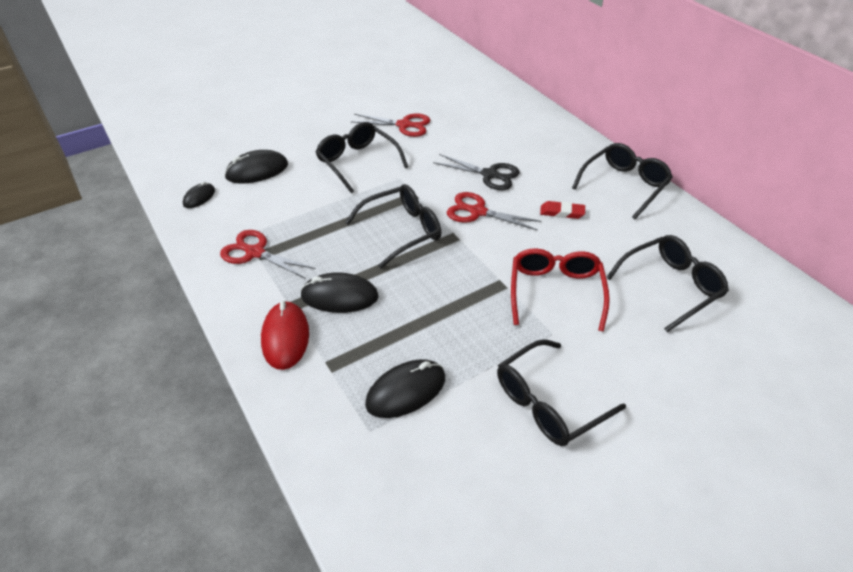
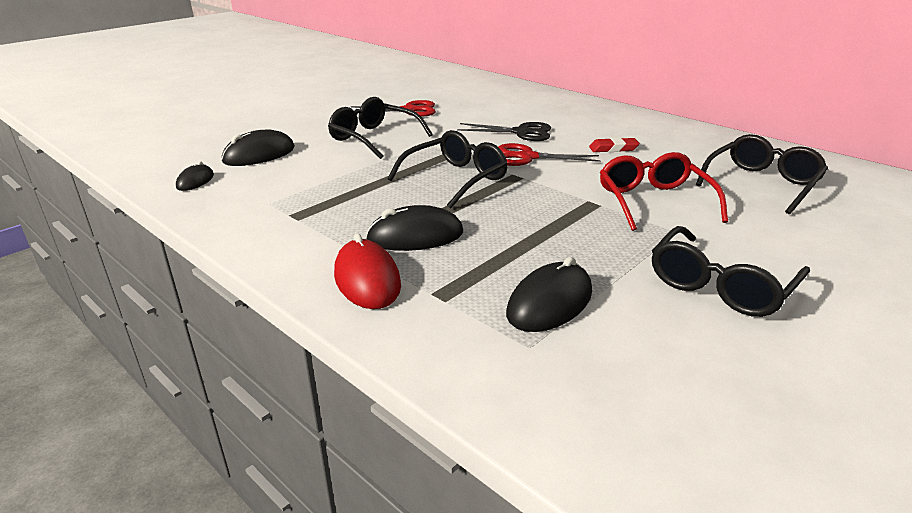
camera: 15 degrees left, 15 degrees down
(254, 252) = (288, 215): red scissors -> none
(624, 185) = (657, 126): black glasses -> none

